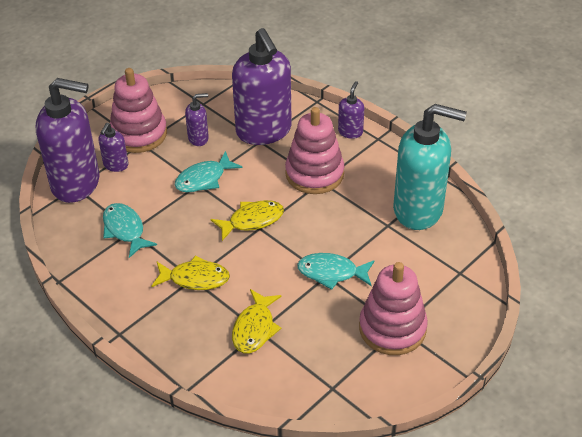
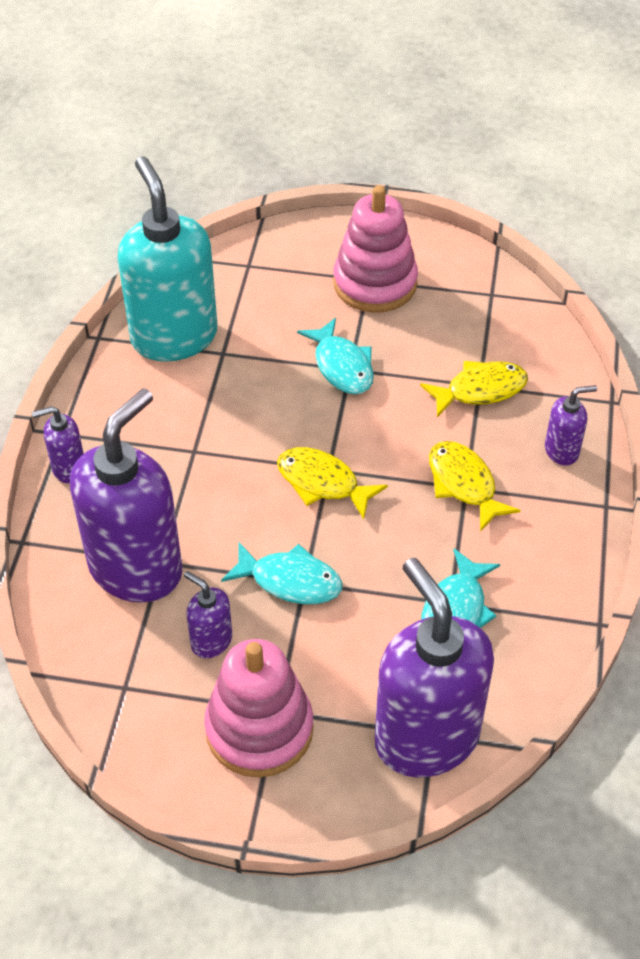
camera: 125 degrees left, 5 degrees up
(116, 165) = (349, 711): purple soap dispenser -> purple soap dispenser (562, 451)
(314, 174) = (185, 464): pink stacking toy -> none

